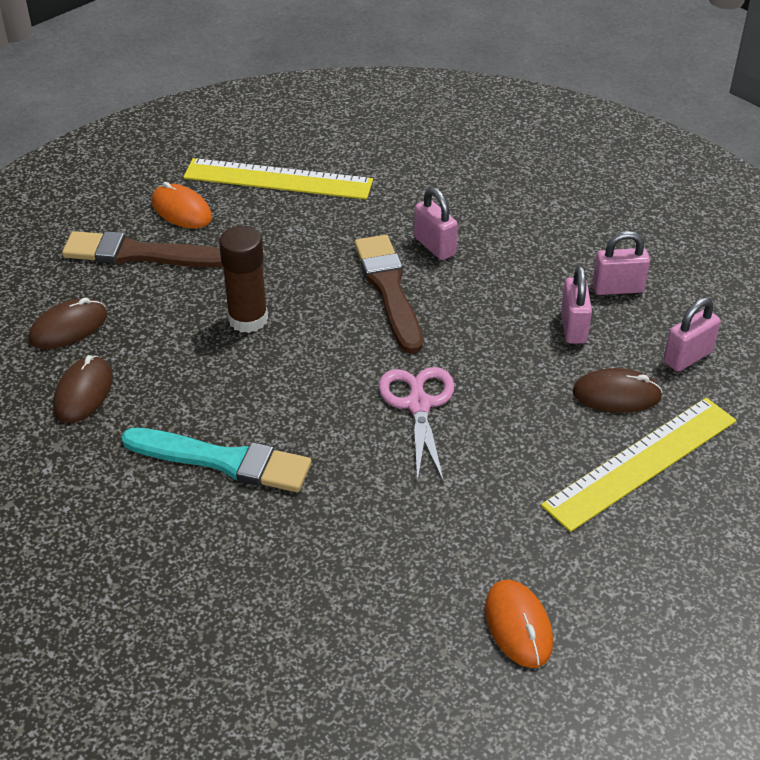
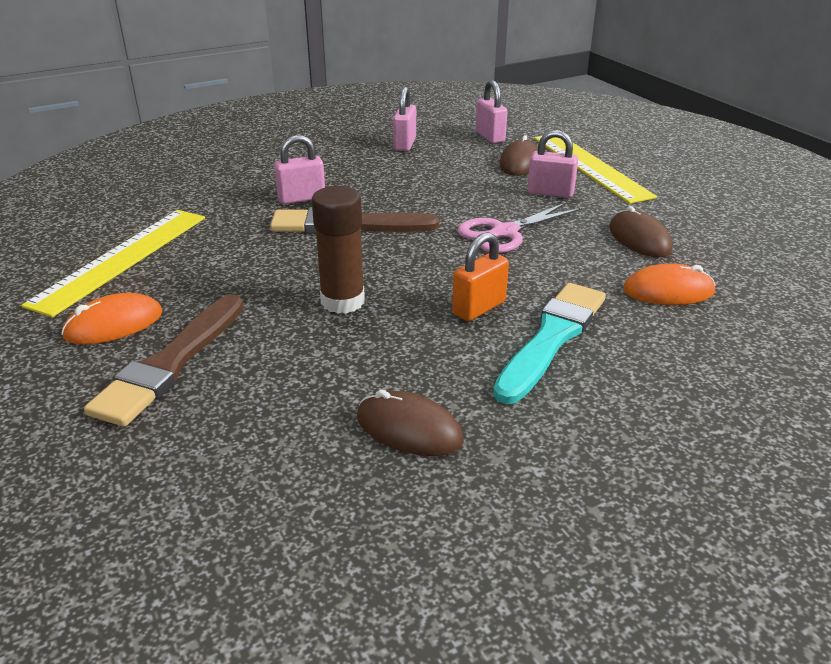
camera: 75 degrees left, 10 degrees down
(68, 327) = (276, 433): brown mouse -> brown mouse (639, 239)
(261, 406) = (479, 308): none -> orange padlock
(418, 404) = (504, 232): pink scissors -> pink scissors turned 45 degrees counterclockwise
(518, 625) = (749, 229): orange mouse -> orange mouse (668, 291)
(573, 327) = (439, 164): pink padlock -> pink padlock (550, 193)

